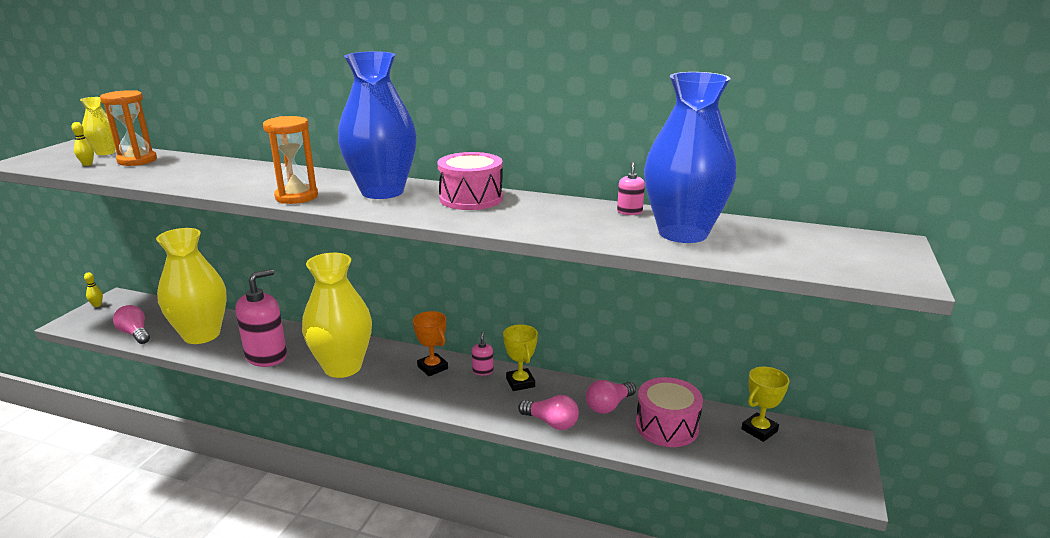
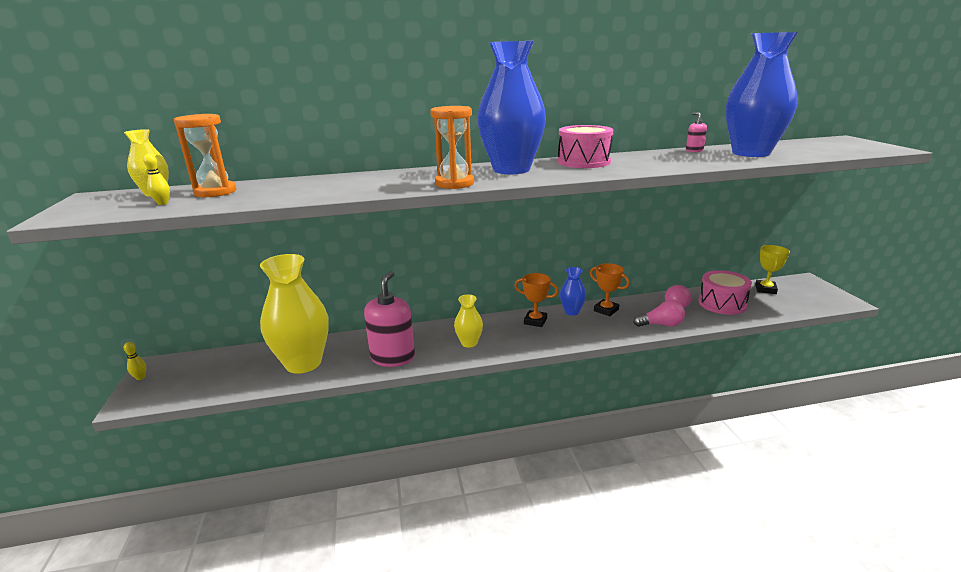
camera: 30 degrees left, 0 degrees up
(135, 334) = (229, 385): pink light bulb -> none
(343, 367) = (469, 343): yellow vase -> yellow vase, size x0.48
(483, 371) = (571, 312): pink soap dispenser -> blue vase
(520, 382) = (606, 310): yellow trophy -> orange trophy

